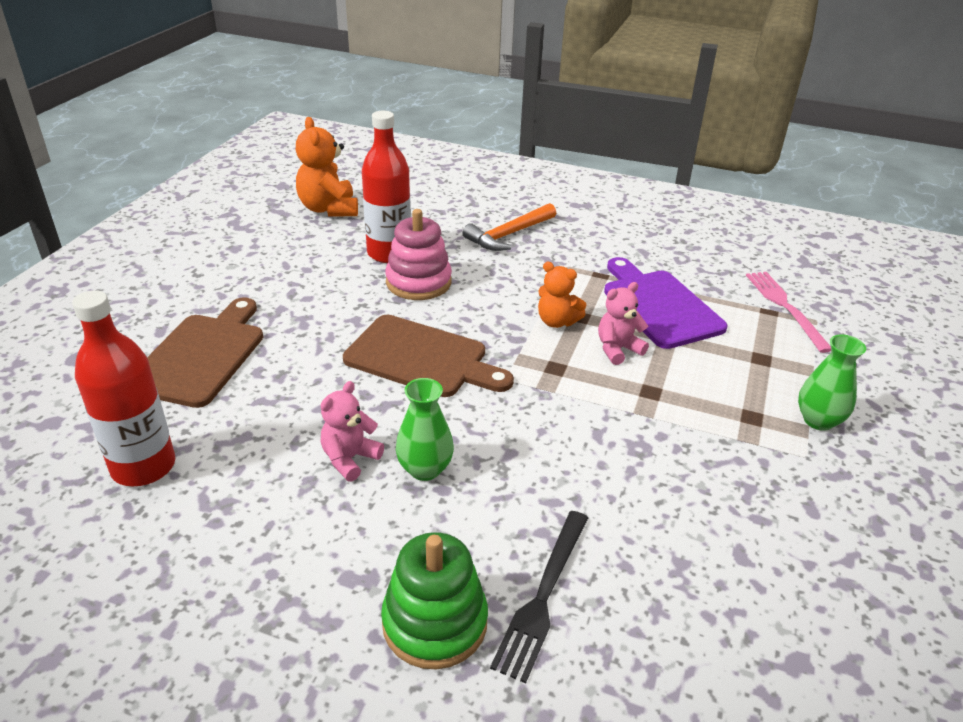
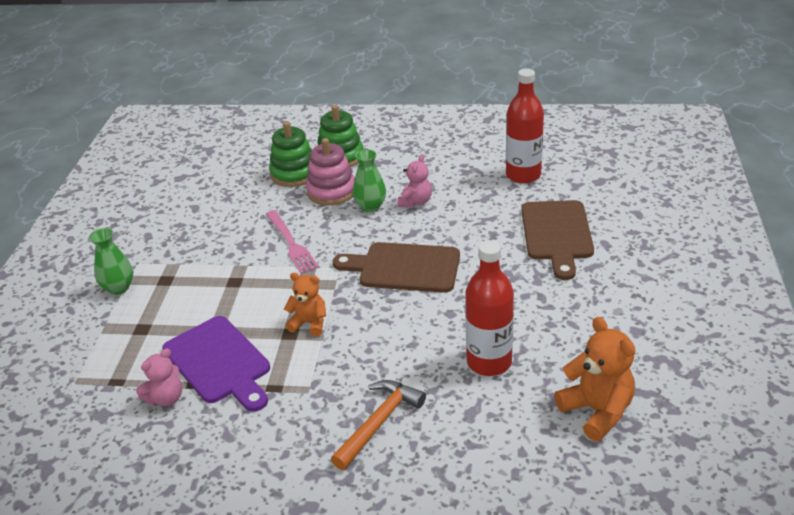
camera: 170 degrees right, 0 degrees up
(418, 282) = (442, 334): pink stacking toy -> pink stacking toy (331, 191)
(543, 595) = (294, 174): black fork -> green stacking toy
(617, 349) = (257, 309): pink teddy bear -> pink teddy bear (166, 398)
(785, 307) = (98, 390): pink fork -> pink fork (291, 243)

